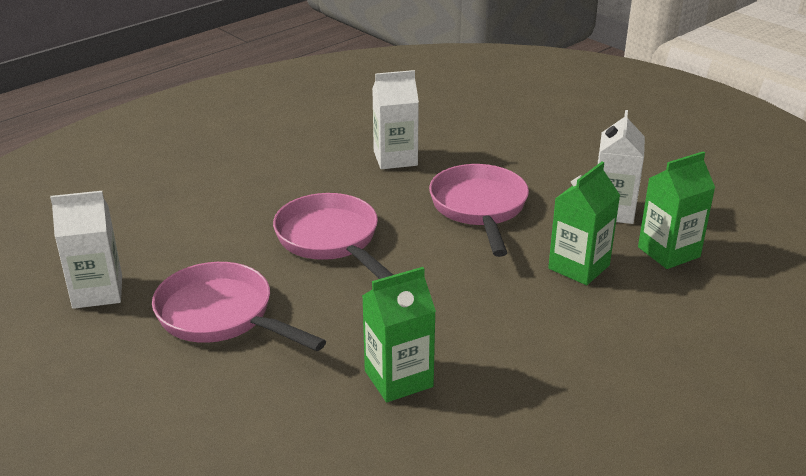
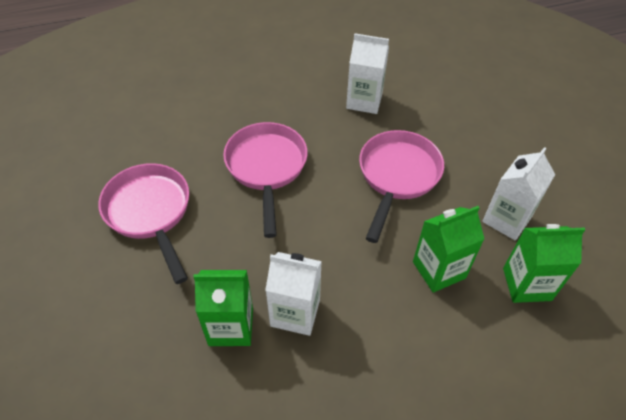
camera: 25 degrees right, 20 degrees up
(97, 292) = (87, 158): white carton -> white carton (295, 312)

